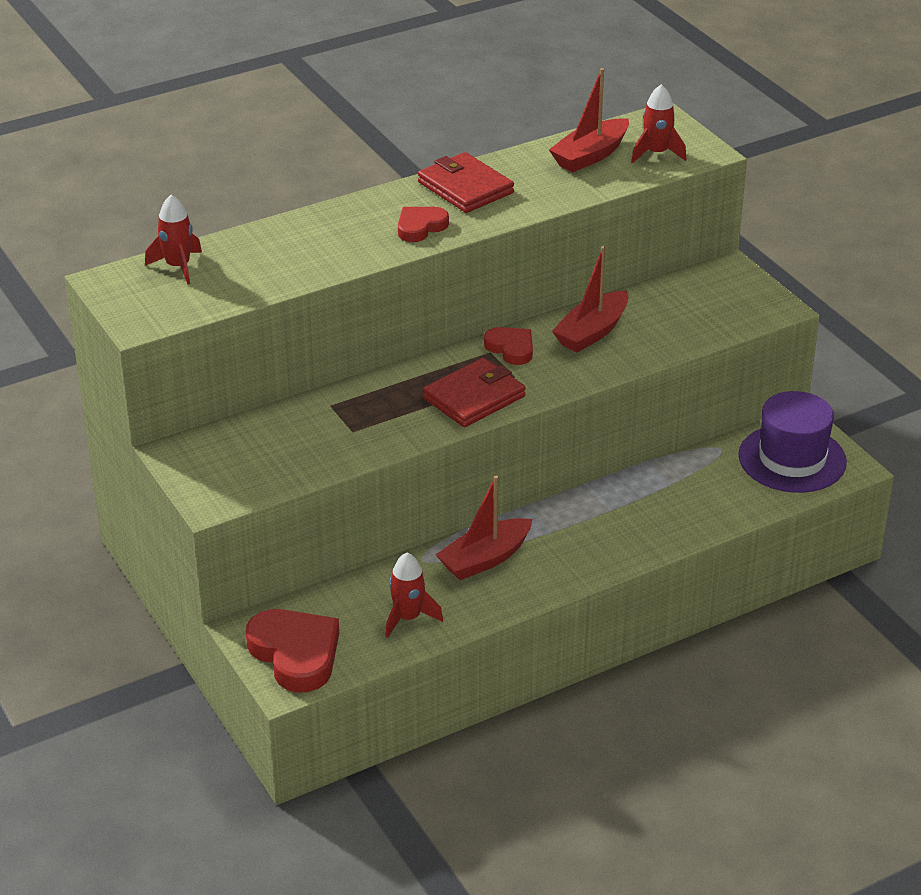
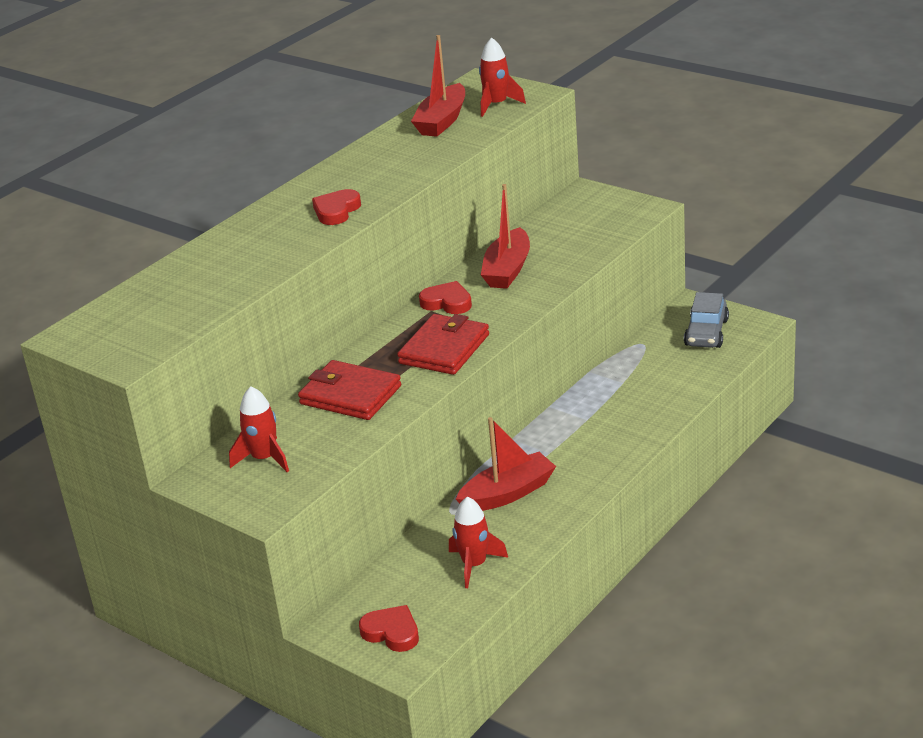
camera: 20 degrees left, 5 degrees down
(178, 267) = (130, 304): red rocket -> red rocket (264, 459)
(295, 654) = (392, 632): red heart -> red heart, size x0.57
(465, 187) = (352, 172): red wallet -> red wallet (350, 395)
(485, 559) = (508, 493): red boat -> red boat turned 150 degrees counterclockwise
(792, 459) = (706, 333): purple hat -> grey car

